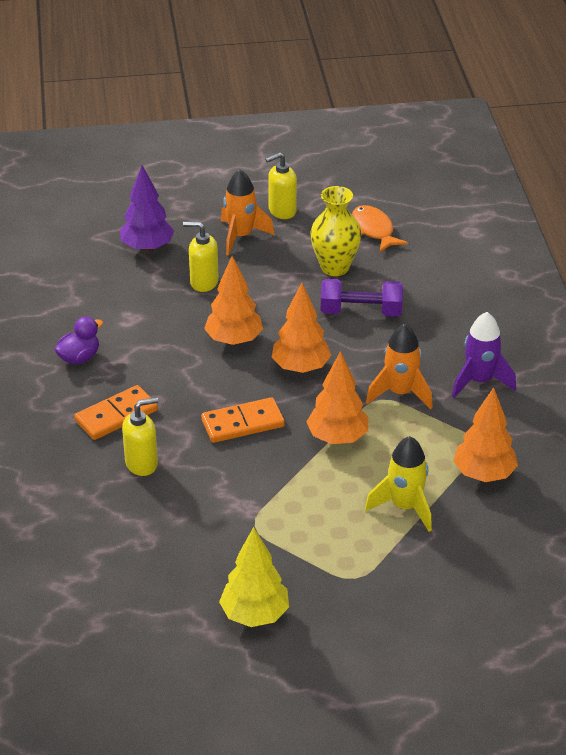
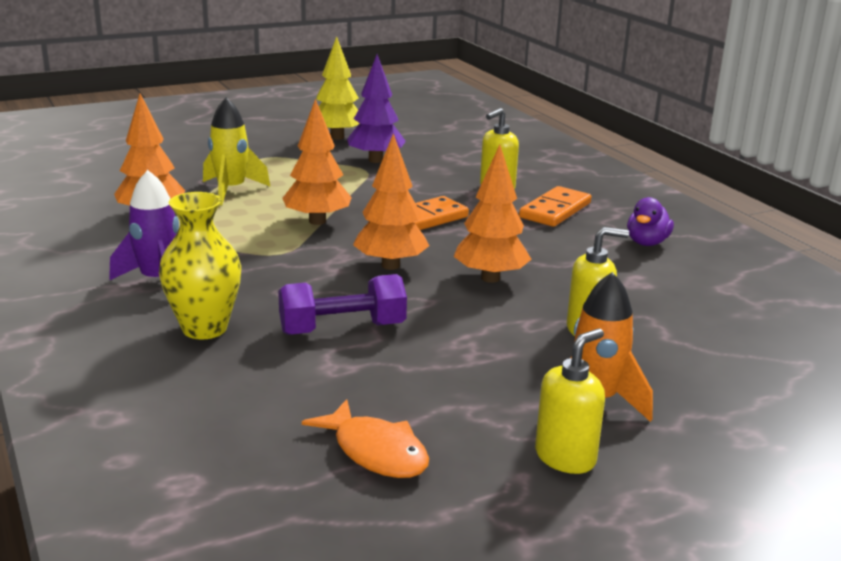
camera: 160 degrees right, 15 degrees down
(147, 248) = (715, 360): purple tree -> purple tree (375, 160)
(335, 267) = (412, 379): yellow vase -> yellow vase (204, 328)
(400, 393) = (259, 260): orange rocket -> none

